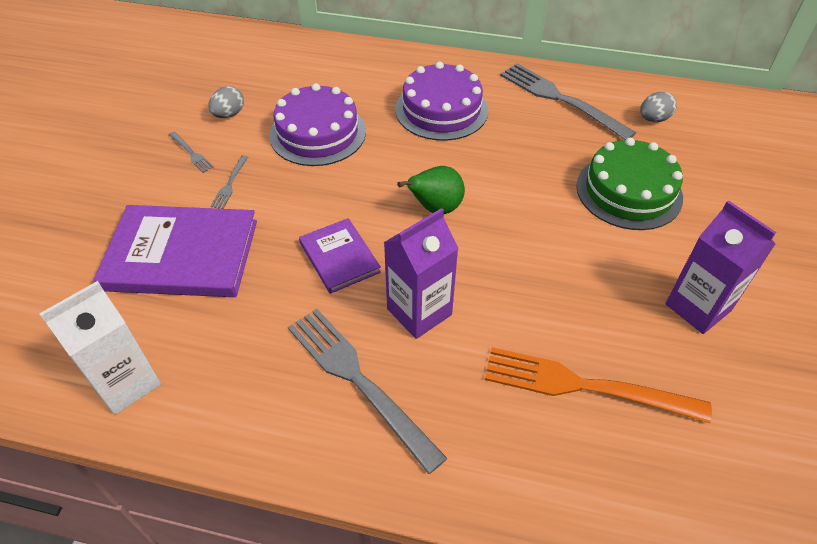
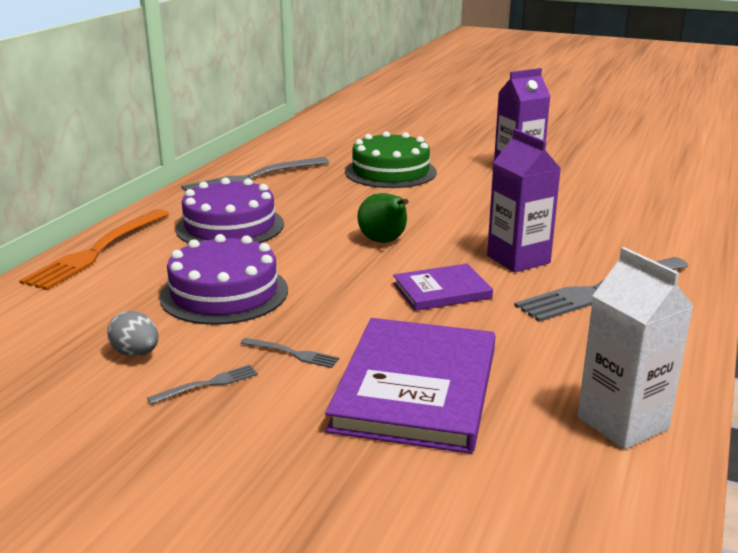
camera: 80 degrees left, 25 degrees down
(583, 386) = (592, 211): orange fork -> orange fork (96, 252)
(653, 119) = (304, 152): grey egg -> none

